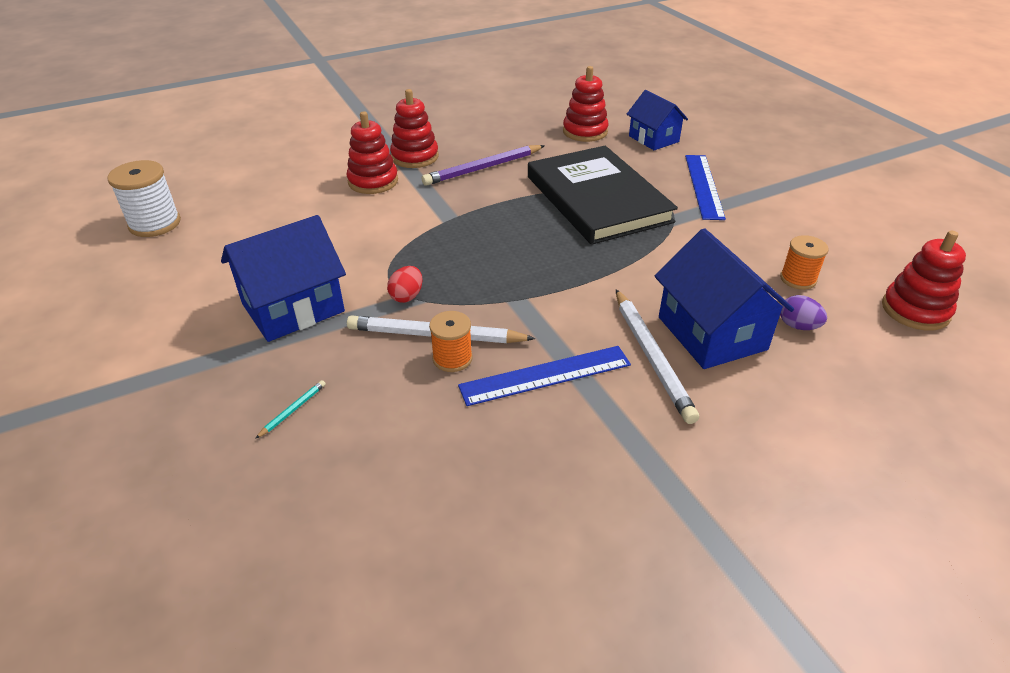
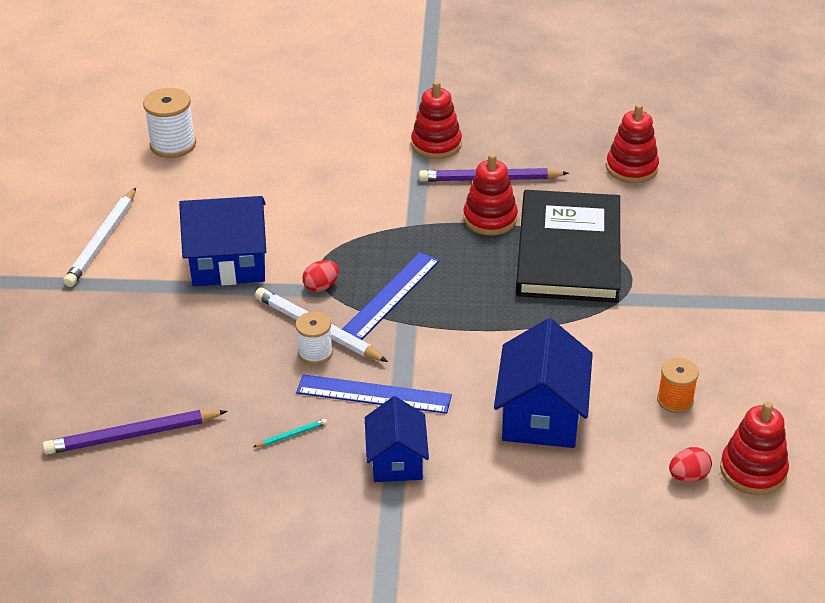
camera: 30 degrees right, 0 degrees up
(293, 410) = (176, 346): turquoise pencil -> turquoise pencil (292, 435)
(309, 537) = (132, 435): none -> purple pencil
(373, 181) = (377, 160): red stacking toy -> red stacking toy (490, 219)
(452, 358) = (315, 353): orange spool -> white spool
(652, 357) = (471, 414): white pencil -> white pencil (102, 241)
(653, 139) = (697, 201): blue house -> blue house (396, 460)
(703, 186) = (690, 274): blue ruler -> blue ruler (391, 295)
(798, 326) = (624, 440): purple egg -> none
(878, 335) = (688, 476): none -> red egg

